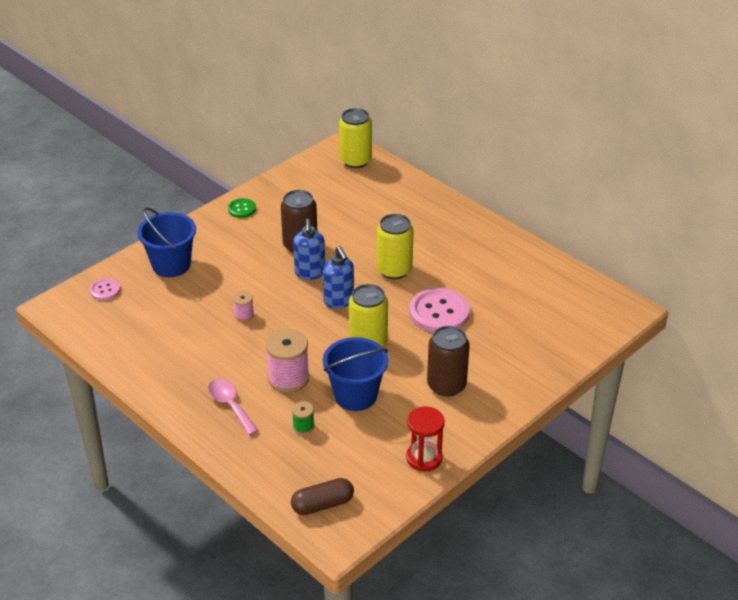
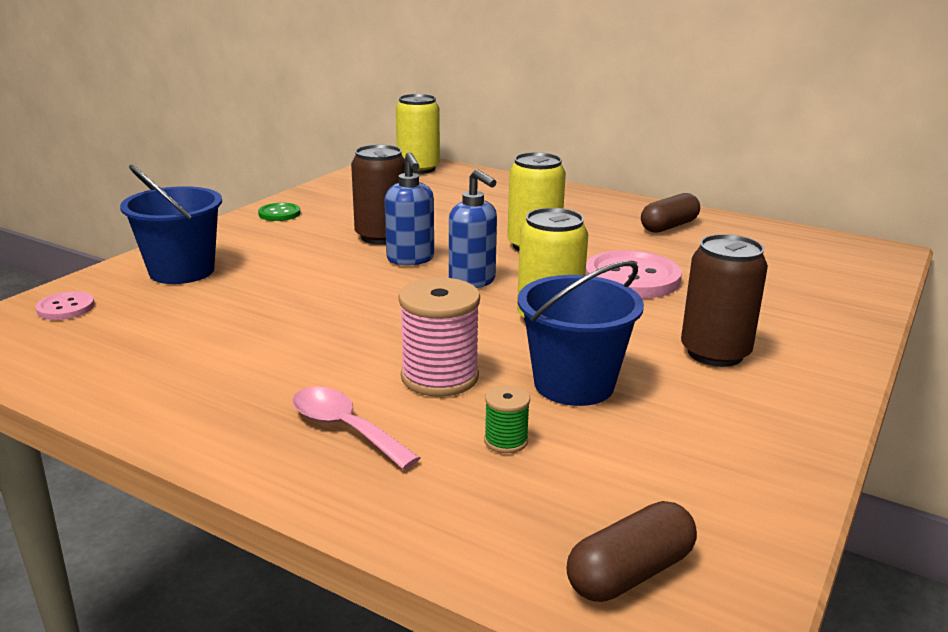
camera: 15 degrees left, 15 degrees down
(244, 315) = (324, 310): pink spool -> none
(424, 458) = (767, 456): red hourglass -> none
(498, 261) = (669, 226): none -> brown capsule

